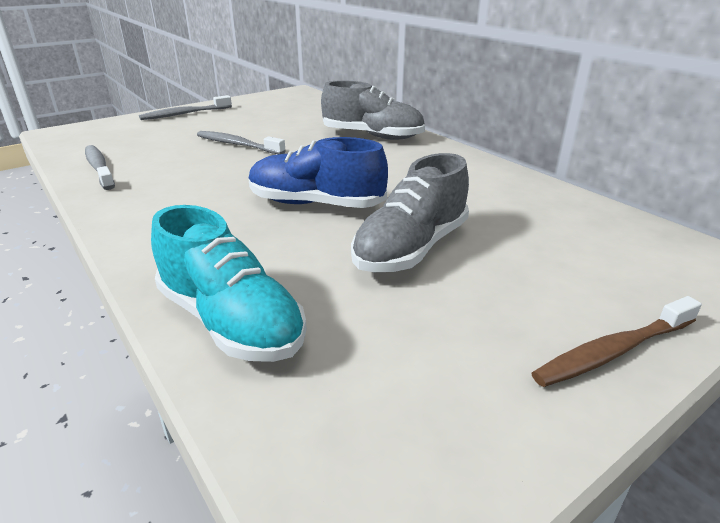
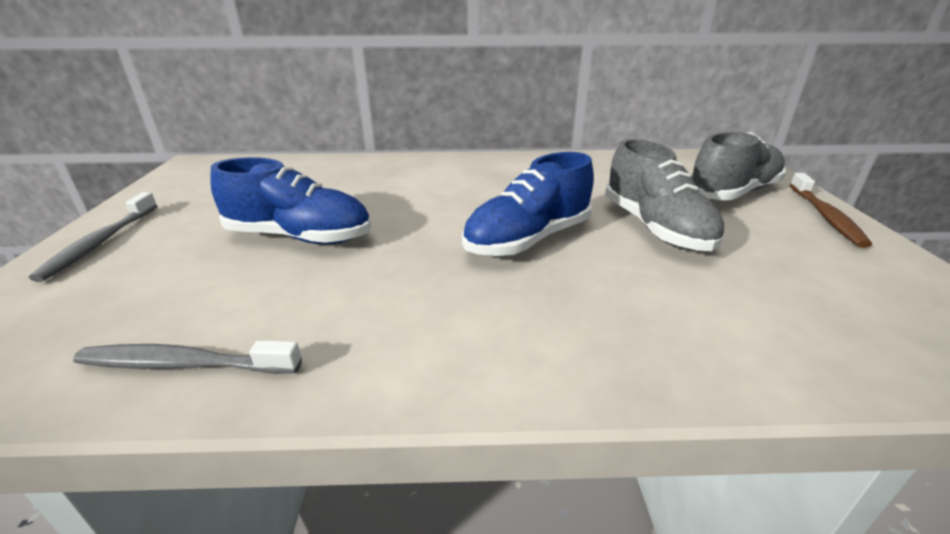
camera: 55 degrees left, 0 degrees up
(231, 321) = (749, 348): turquoise shoe -> none
(237, 145) = (299, 237): grey toothbrush -> blue shoe
(372, 136) = (401, 172): grey shoe -> grey shoe (732, 193)

